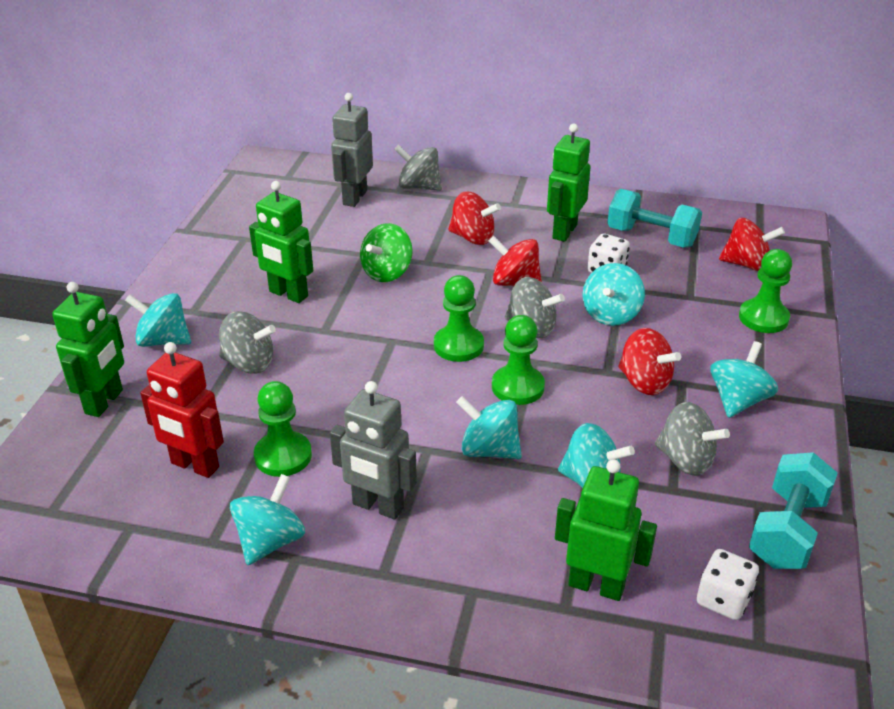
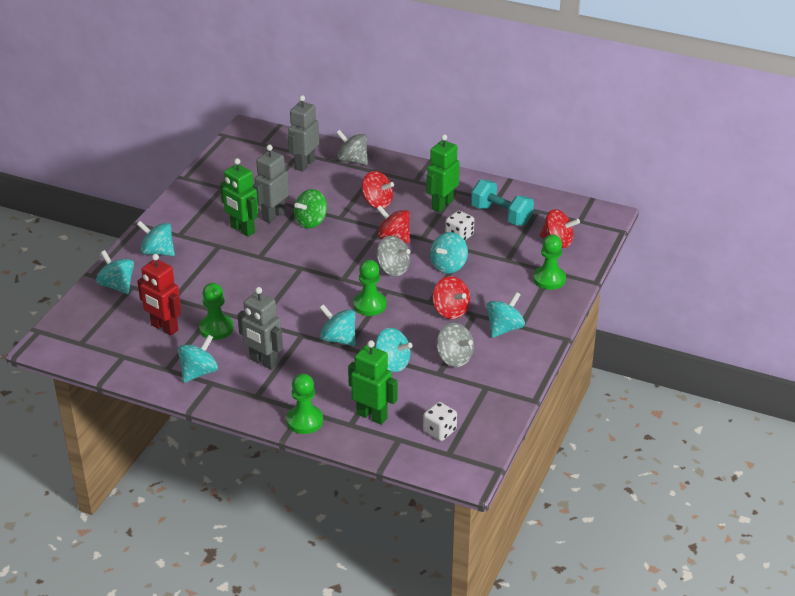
camera: 10 degrees right, 0 degrees up
(104, 402) = (117, 286): green robot -> turquoise spinning top
(249, 363) = (208, 272): grey spinning top -> none
(329, 269) = (273, 215): none -> grey robot
(458, 345) = (341, 275): green pawn -> green pawn (304, 421)
(787, 530) = (494, 402): turquoise dumbbell -> none

